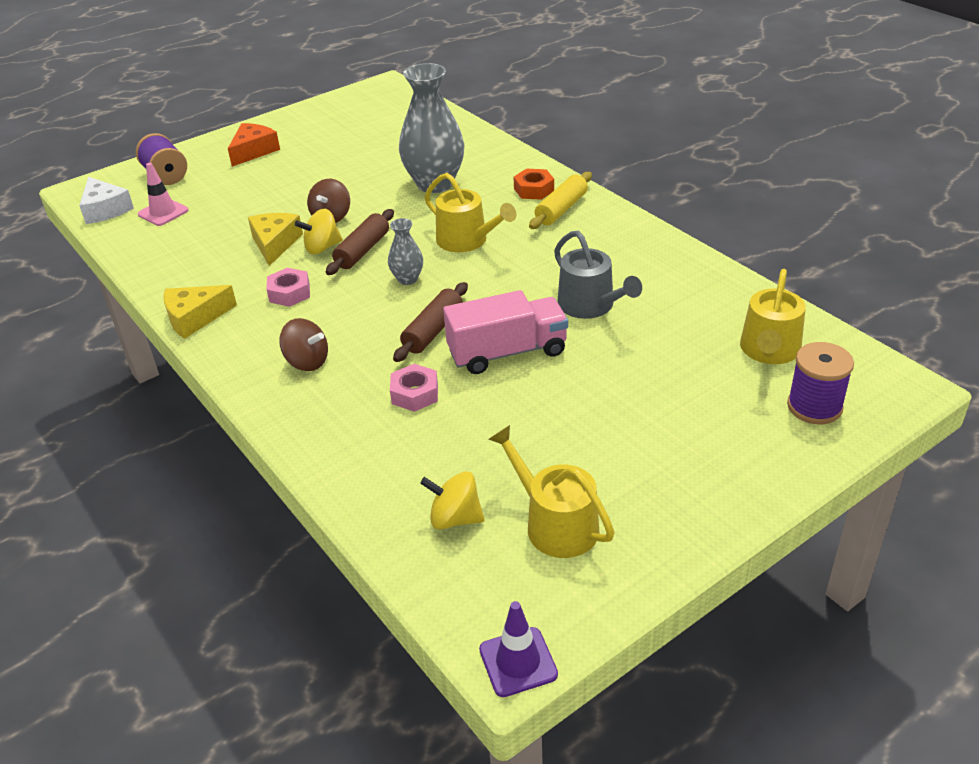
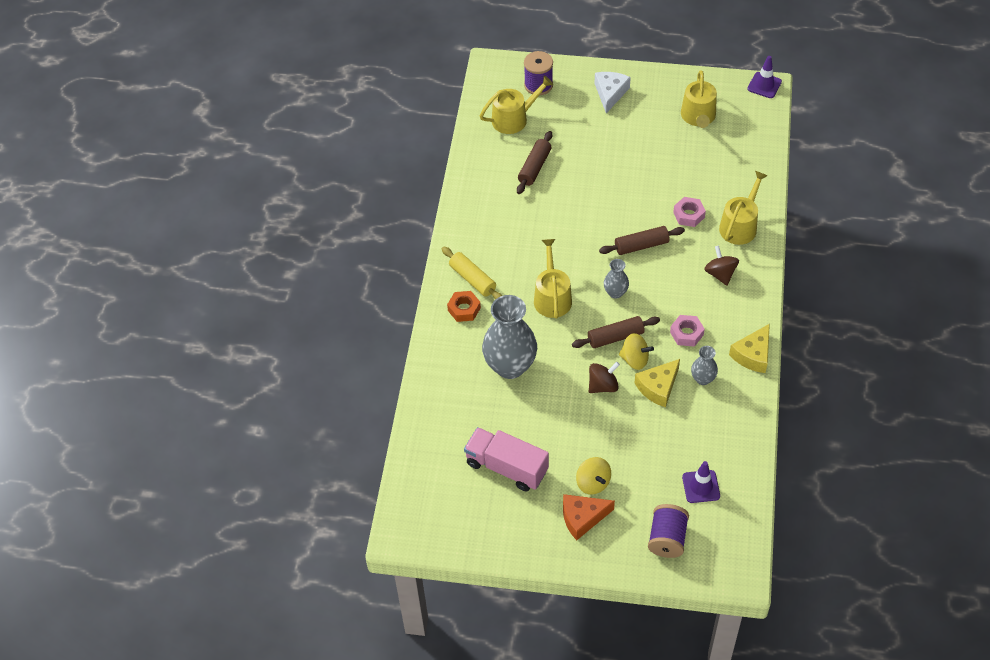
camera: 135 degrees left, 15 degrees up
(105, 210) = (737, 526): white cheese -> white cheese (610, 93)
(163, 212) = (701, 486): pink traffic cone -> purple traffic cone
(195, 318) = (753, 355): yellow cheese -> yellow cheese turned 105 degrees clockwise
(234, 272) = (703, 379): none -> grey vase
(335, 424) = (740, 225): none -> yellow watering can
(455, 518) = (733, 146): yellow spinning top -> yellow spinning top (593, 483)
(507, 352) = (622, 205): pink truck -> pink truck (506, 467)
(561, 209) = (472, 279): yellow rolling pin -> yellow rolling pin turned 60 degrees clockwise
(590, 305) = (551, 201): grey watering can -> none
(660, 322) = (534, 167): none -> brown rolling pin

